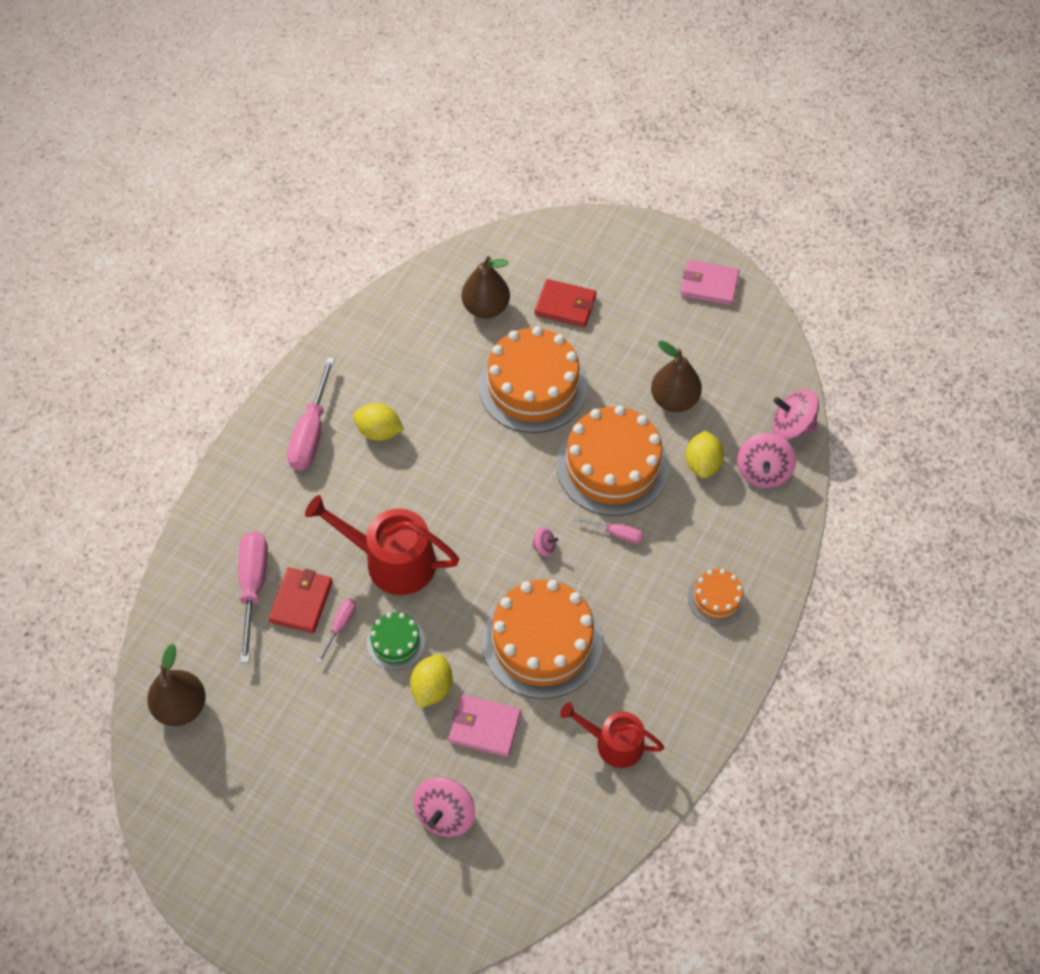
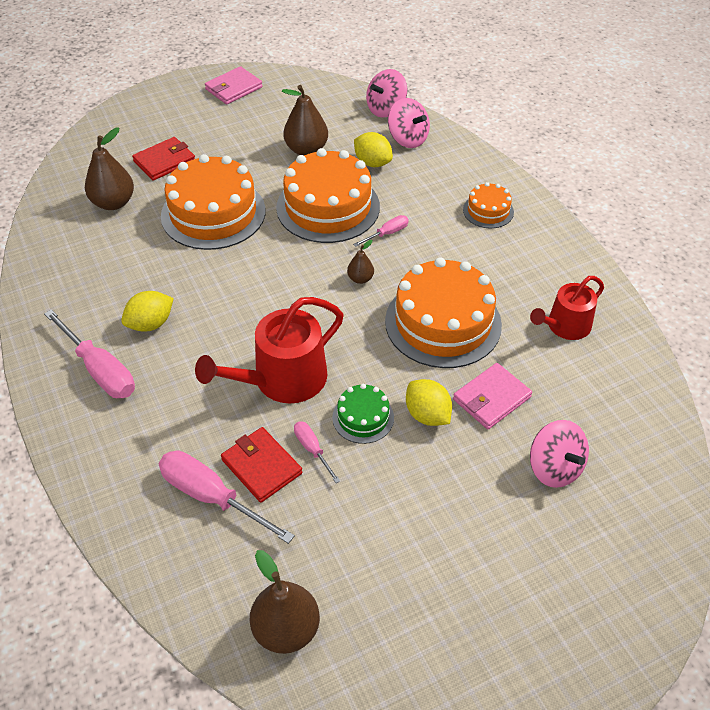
camera: 55 degrees left, 10 degrees down
(544, 547) = (360, 279): pink spinning top -> brown pear

